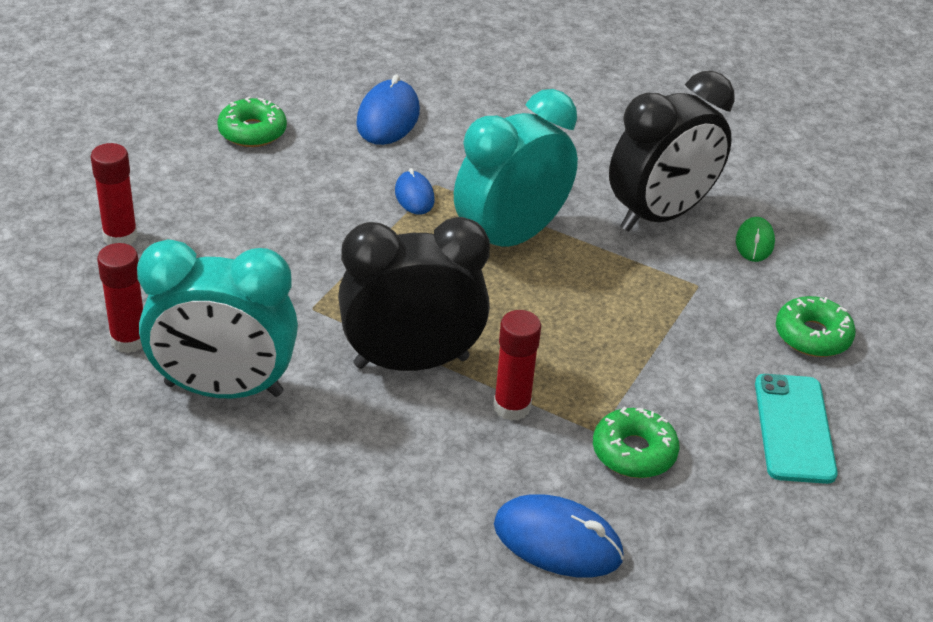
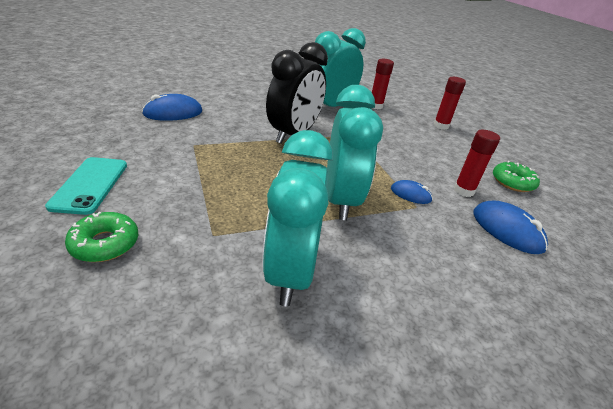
camera: 130 degrees right, 5 degrees down
(512, 407) = (237, 138): red glue stick -> red glue stick (463, 191)
(634, 452) = (170, 144): green donut -> none
(660, 215) = (290, 272): black clock -> turquoise clock
(754, 242) = (202, 297): green mouse -> none
(794, 428) = (90, 185): turquoise phone -> turquoise phone turned 45 degrees clockwise

